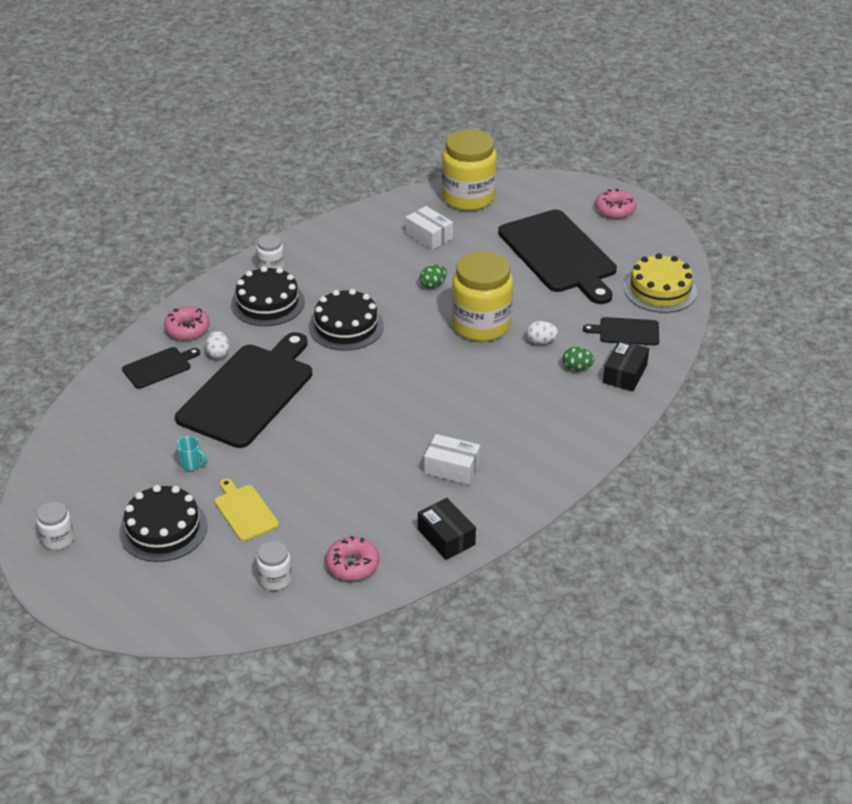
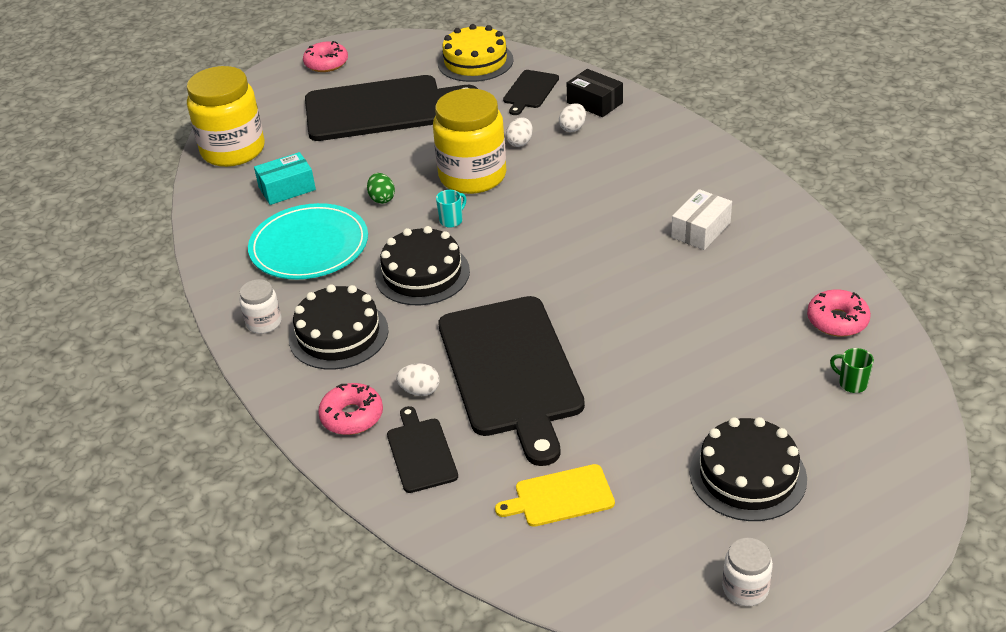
camera: 70 degrees left, 0 degrees up
(191, 464) = (632, 437): turquoise mug -> turquoise mug (452, 220)
(244, 511) = (731, 397): yellow cutting board -> yellow cutting board (560, 497)
(249, 392) = (511, 370): black cutting board -> black cutting board turned 150 degrees counterclockwise
(275, 579) = (851, 383): white jar -> green mug
(362, 265) = (309, 246): none -> turquoise plate
(429, 236) = (287, 188): white box -> turquoise box
(446, 537) = (806, 249): black box -> none
(577, 368) = (573, 128): green egg -> white egg

